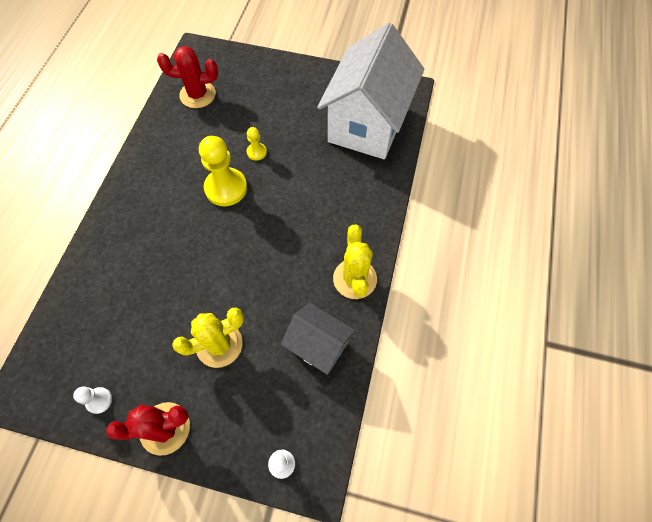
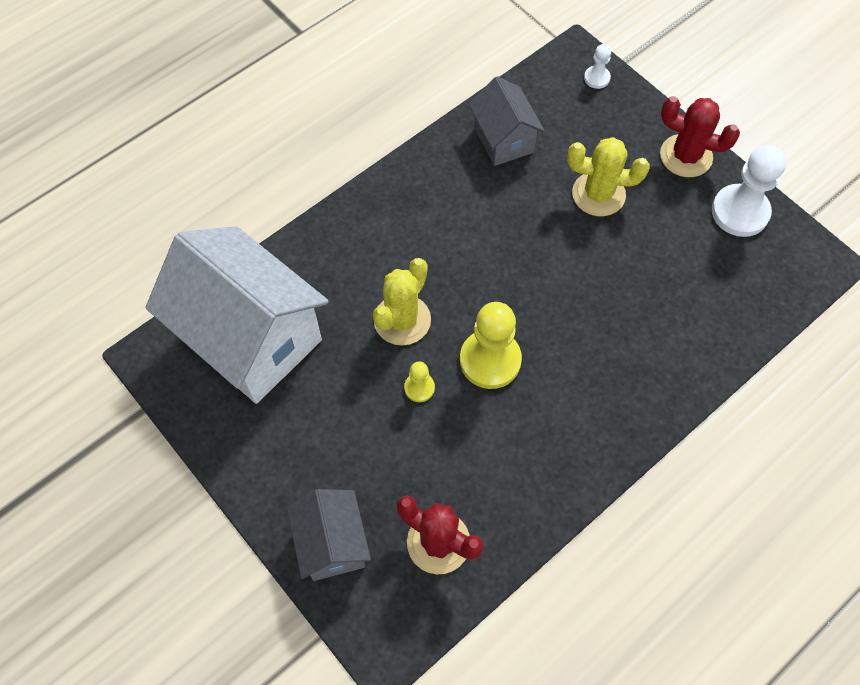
camera: 145 degrees left, 0 degrees up
(99, 400) = (740, 212): white pawn -> white pawn, size x2.04
(249, 69) = (332, 543): none -> grey house
(354, 279) = (422, 174): yellow cactus -> yellow cactus (402, 320)
(367, 124) = (251, 338): white house -> white house turned 75 degrees clockwise

